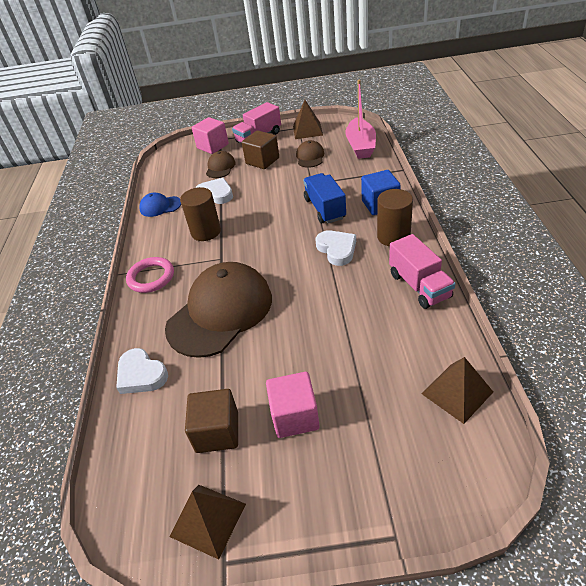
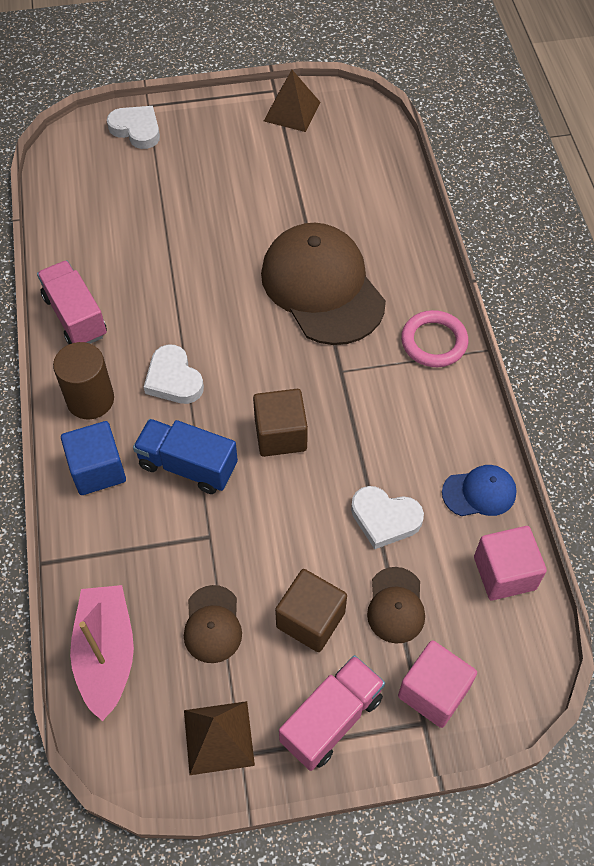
camera: 170 degrees right, 15 degrees up
(141, 375) = (393, 217): white heart -> white heart (136, 130)
(206, 231) = (378, 425): brown cylinder -> none
(217, 432) = (298, 167): brown cube -> brown cube (280, 434)
(220, 312) = (322, 287): brown cap -> brown cap turned 120 degrees clockwise
(295, 416) = (226, 180): pink cube -> pink cube (504, 573)
(325, 209) = (188, 466): blue truck -> blue truck turned 135 degrees clockwise
(457, 392) = (71, 199): brown pyramid -> none

